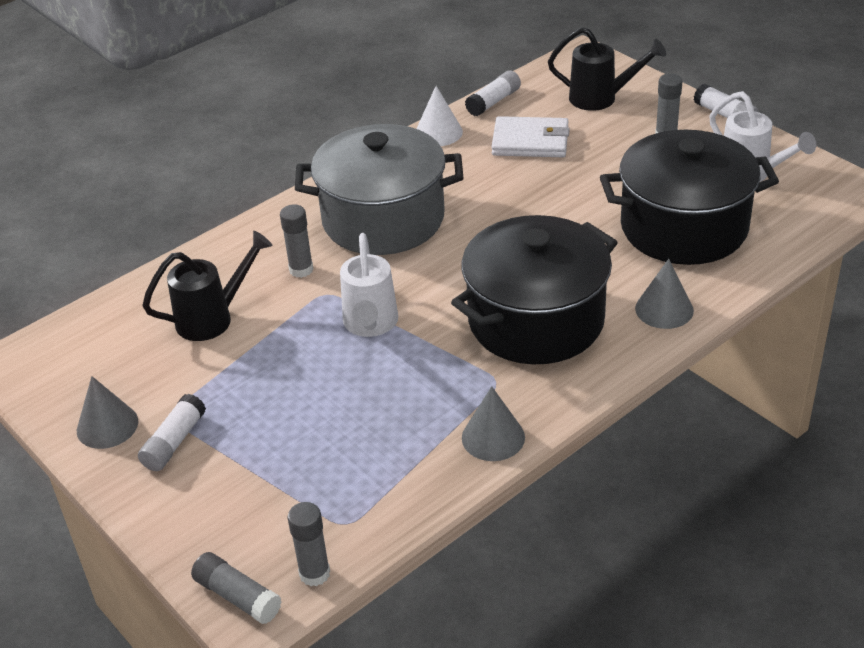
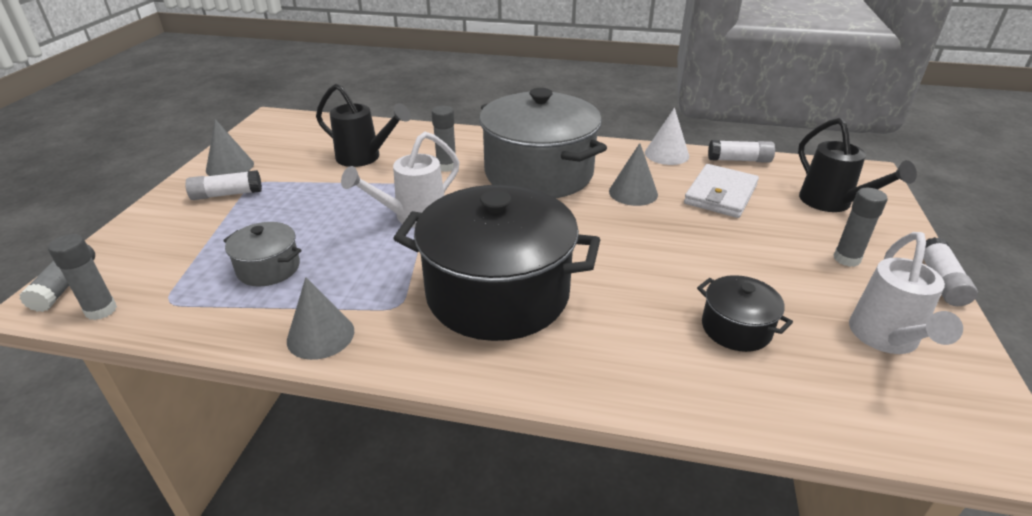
camera: 50 degrees right, 5 degrees down
(359, 444) = (268, 268): none -> grey pot
(530, 141) = (720, 194): white wallet -> white wallet turned 60 degrees clockwise
(664, 309) = (598, 369): grey cone -> grey cone (633, 192)
(684, 227) = (736, 328): black pot -> black pot, size x0.45

